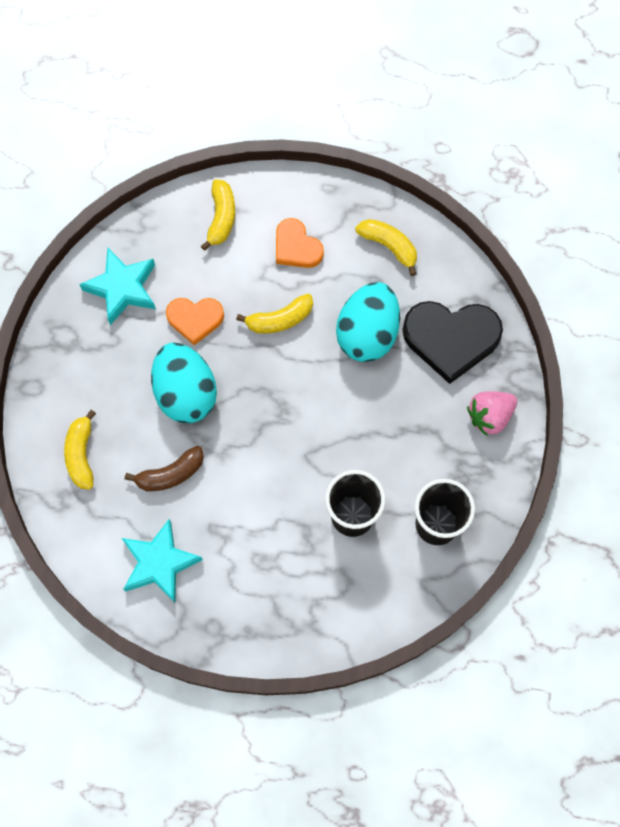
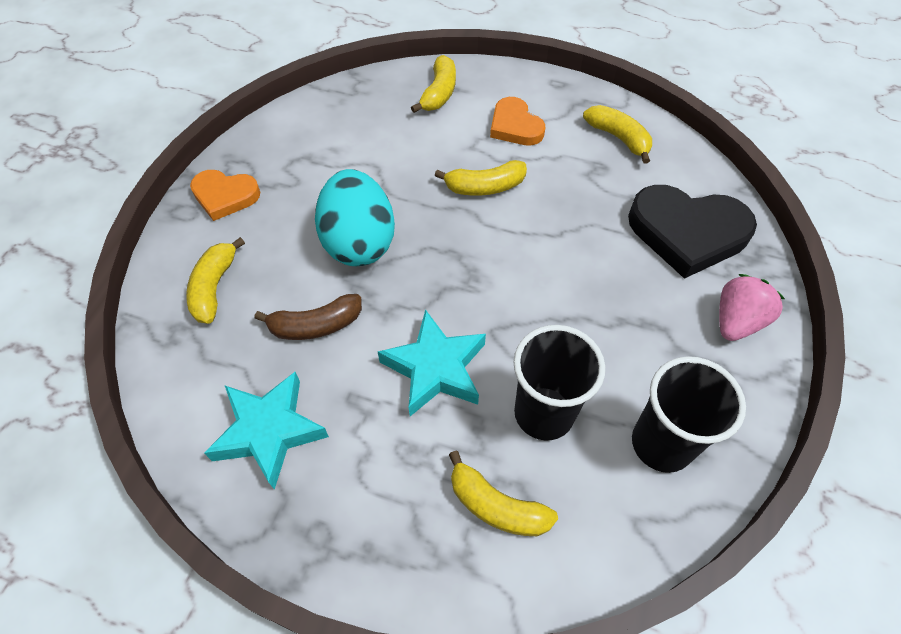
camera: 10 degrees right, 15 degrees down
(122, 288) = (317, 137): turquoise star -> turquoise star (435, 368)
(195, 319) = (388, 174): orange heart -> orange heart (225, 196)
(328, 587) = (496, 506): none -> yellow banana
(367, 333) = (586, 213): turquoise egg -> none
(489, 416) = (736, 321): pink strawberry -> pink strawberry turned 150 degrees clockwise

